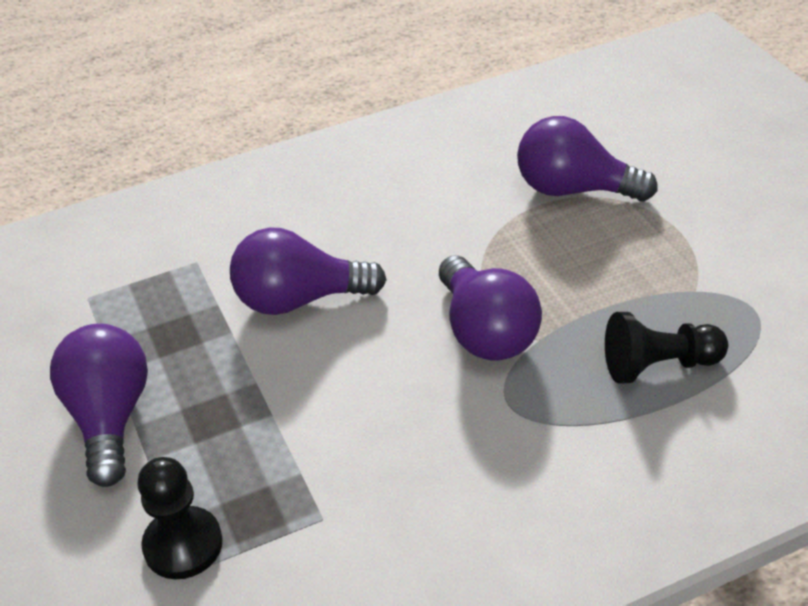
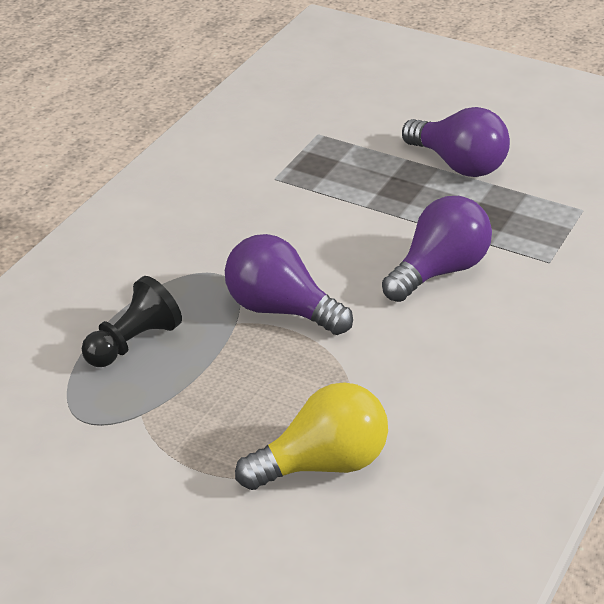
camera: 140 degrees right, 5 degrees down
(183, 545) = (335, 140): black pawn -> none
(574, 189) = (322, 464): purple light bulb -> yellow light bulb

